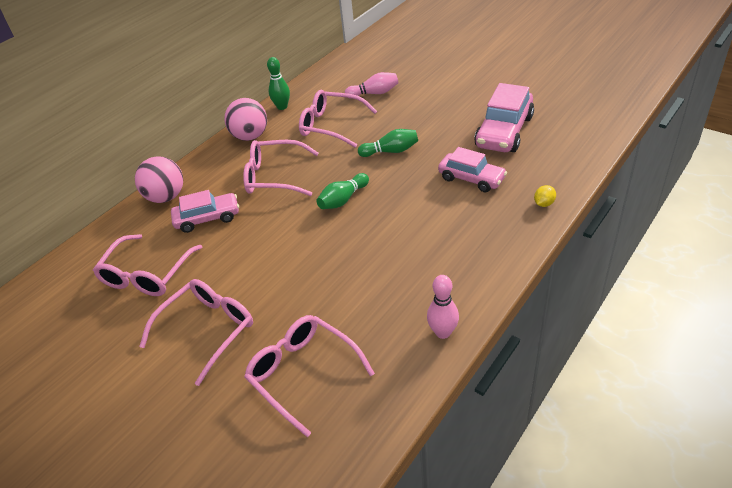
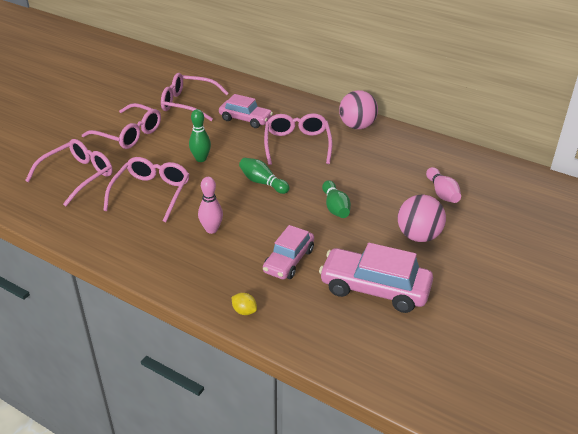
camera: 80 degrees right, 5 degrees down
(166, 197) = (273, 98): pink ball -> pink ball (418, 236)
(207, 218) = (245, 119): pink car -> pink car turned 45 degrees counterclockwise
(282, 107) = (408, 138): green bowling pin -> green bowling pin (201, 159)
(331, 125) = (378, 169): pink glasses -> pink glasses (151, 193)
(443, 332) = (94, 240): pink bowling pin -> pink bowling pin (211, 229)

